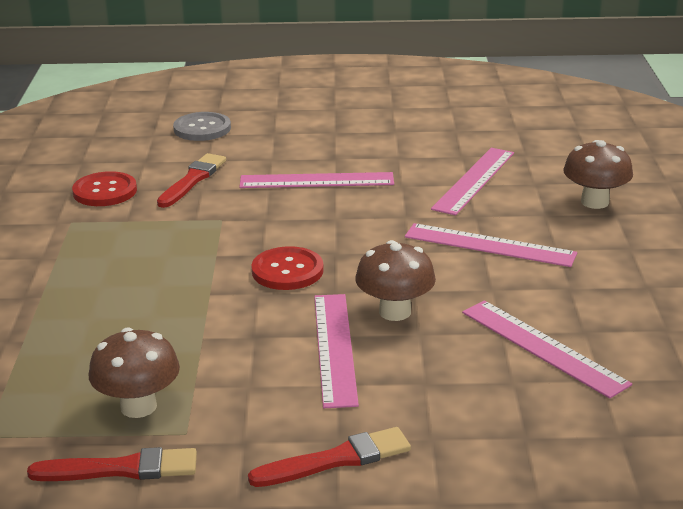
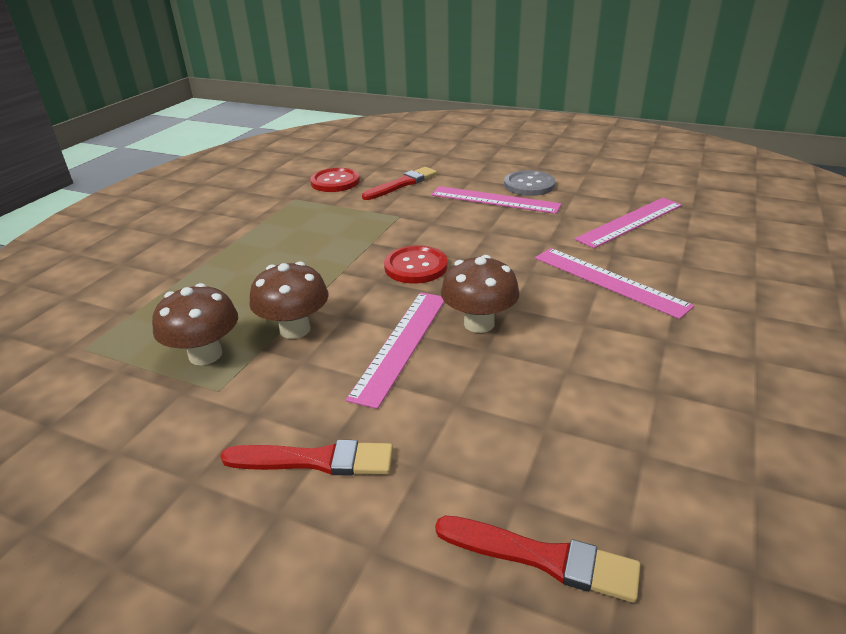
camera: 25 degrees right, 5 degrees up
(121, 469) = (140, 409): red brush -> red brush (542, 558)
(202, 129) = (438, 150): grey button -> grey button (529, 185)
(542, 347) = (600, 397): pink ruler -> none
(594, 202) = (739, 261): brown mushroom -> brown mushroom (295, 329)

